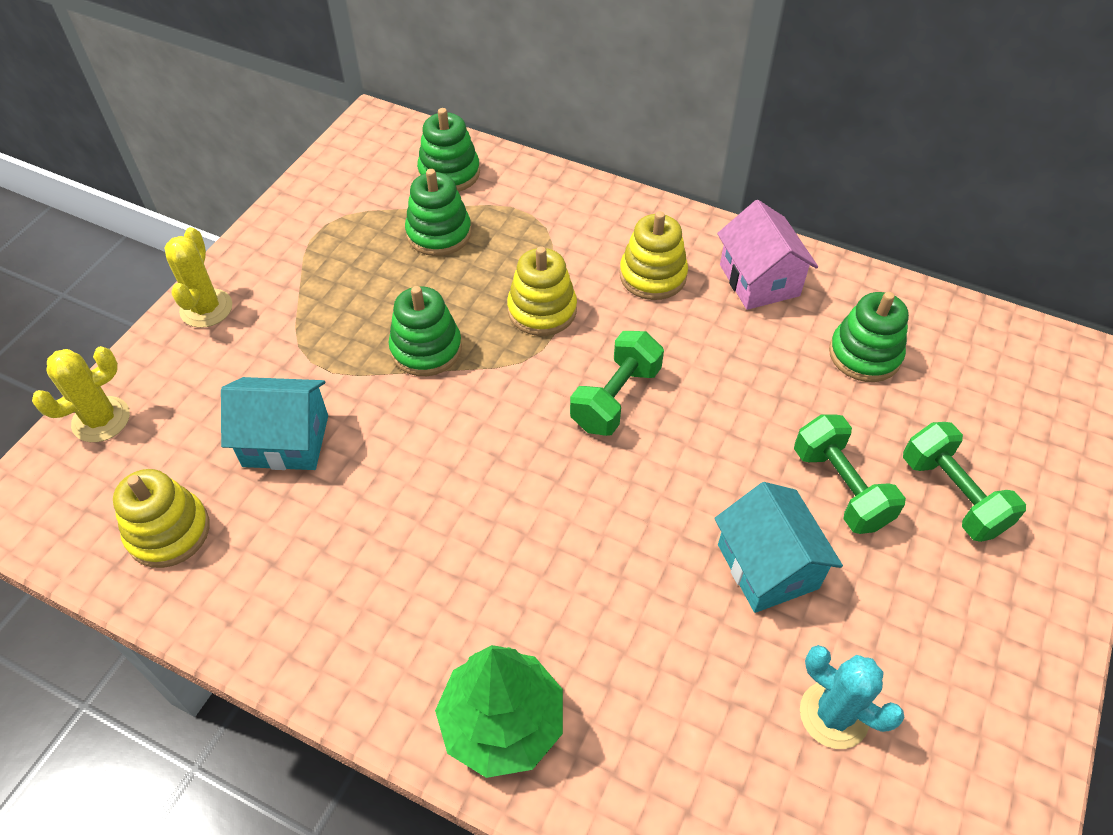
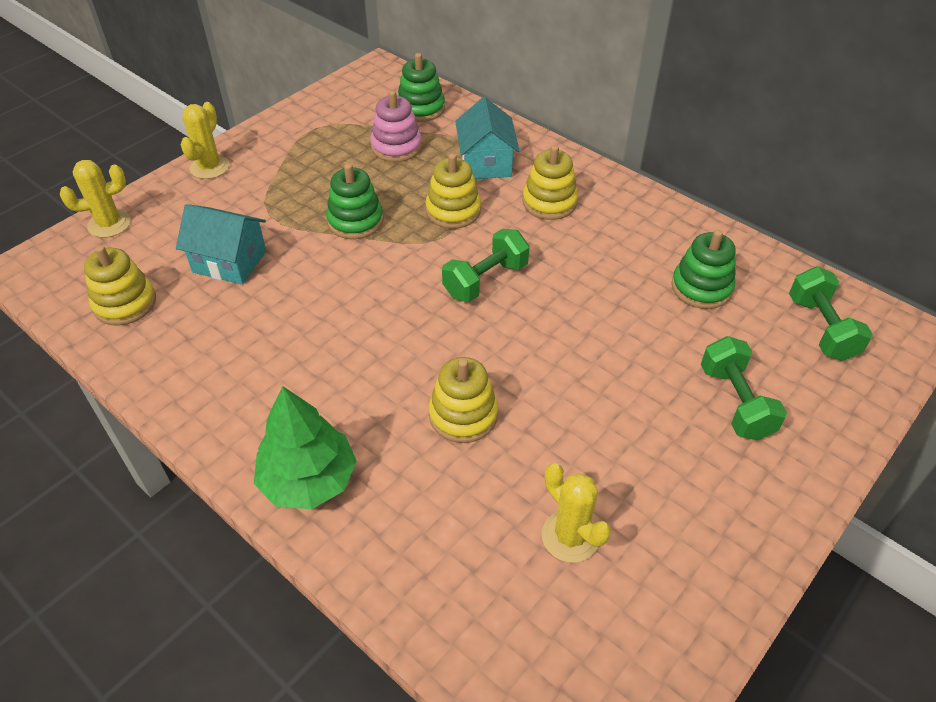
camera: 15 degrees right, 5 degrees down
(439, 233) = (396, 147): green stacking toy -> pink stacking toy
(655, 587) = (463, 415): none -> yellow stacking toy
(759, 280) = (634, 220): pink house -> none
(767, 566) = (559, 420): turquoise house -> turquoise house (486, 163)
(834, 715) = (570, 536): turquoise cactus -> yellow cactus
(840, 488) = (642, 378): green dumbbell -> green dumbbell (821, 328)

